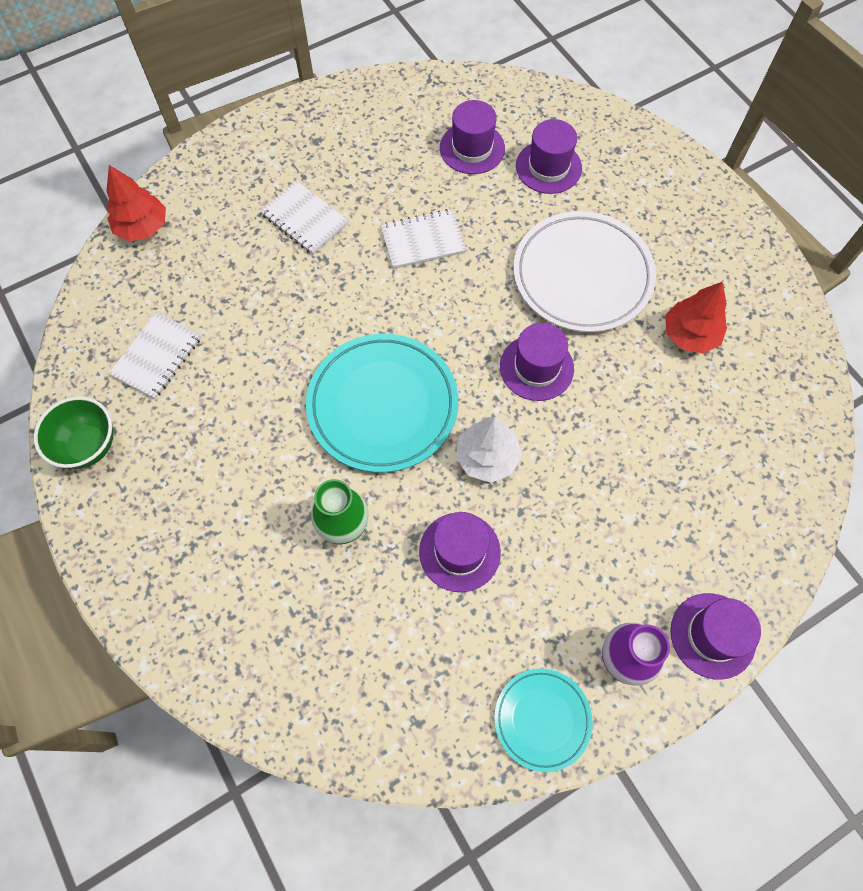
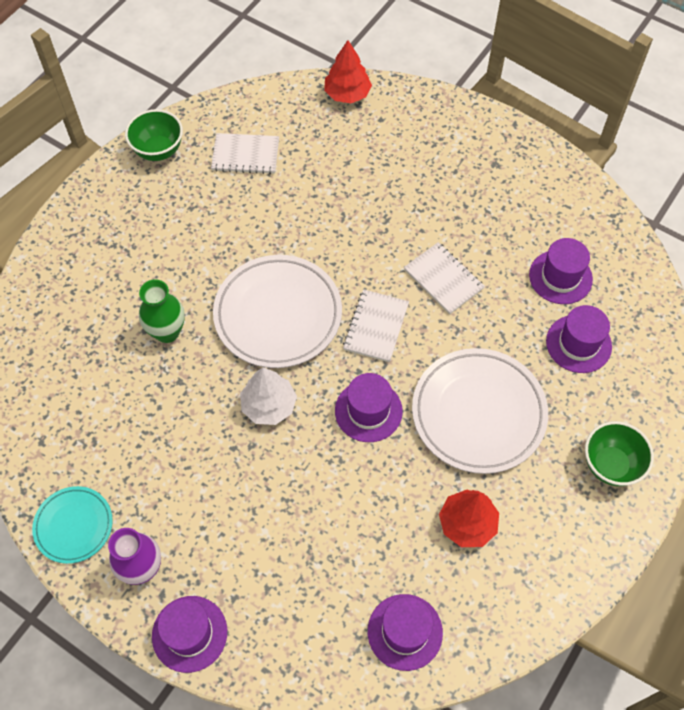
camera: 65 degrees right, 5 degrees down
(305, 219) = (415, 190): white notebook -> white notebook (376, 327)
(383, 405) = (278, 314): turquoise plate -> white plate
(459, 552) = (181, 417): purple hat -> purple hat (405, 632)
(678, 200) = (610, 465): none -> green bowl

